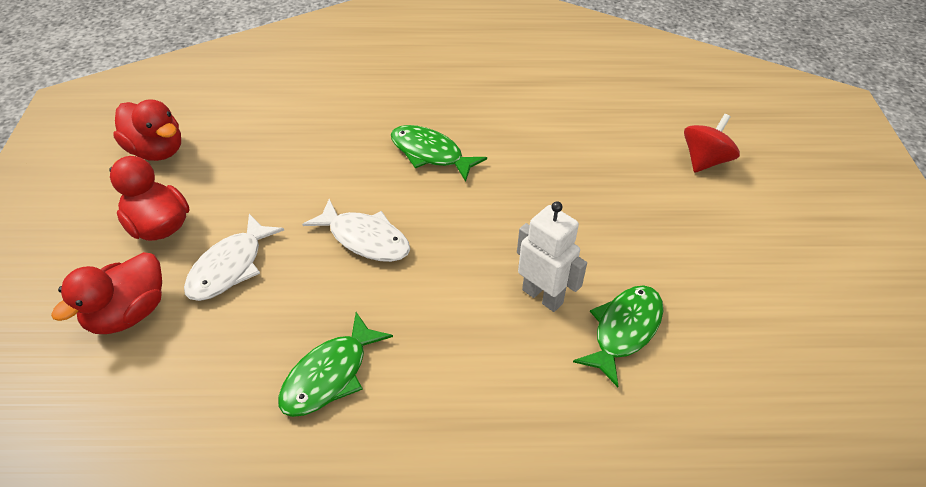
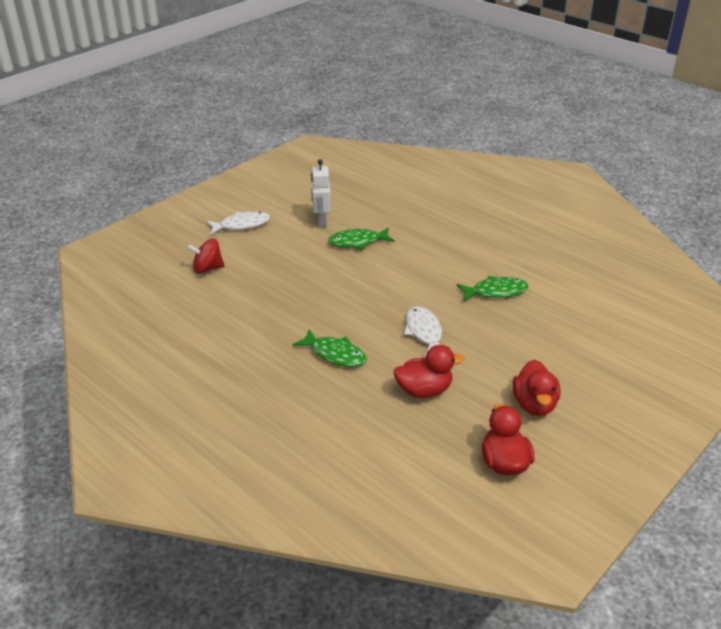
camera: 135 degrees left, 10 degrees down
(128, 314) = (576, 365): red duck -> red duck (424, 390)
(230, 267) = (507, 358): white fish -> white fish (242, 225)
(430, 154) = (335, 354): green fish -> green fish turned 45 degrees counterclockwise
(543, 296) = (372, 267): white robot -> white robot (321, 221)

